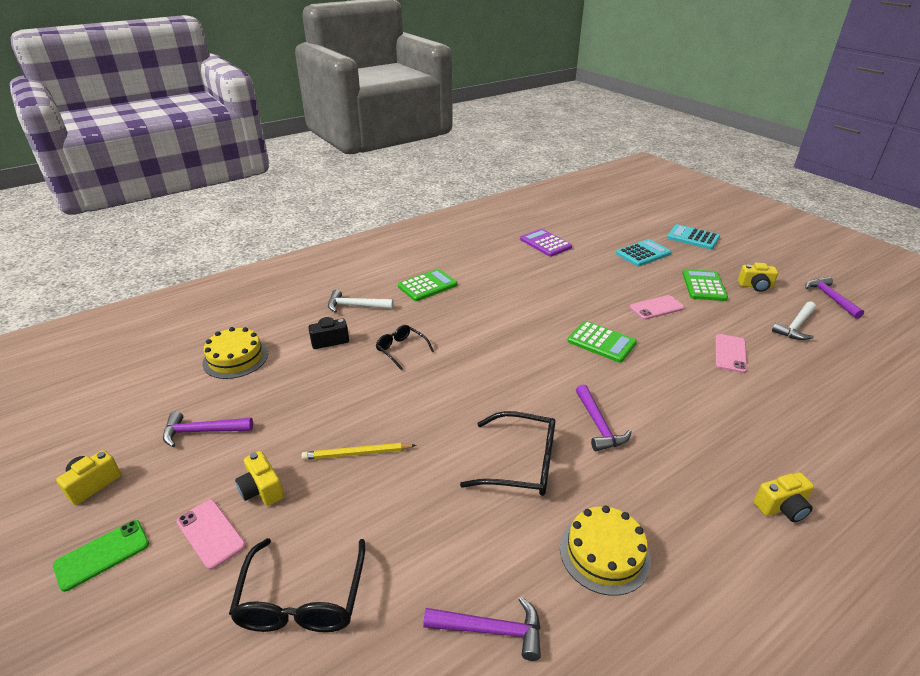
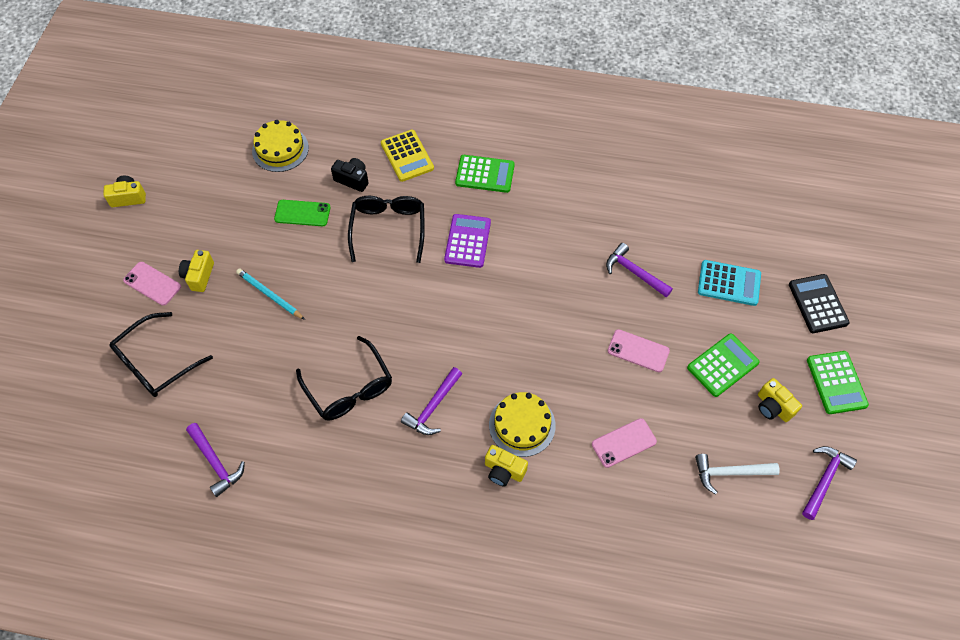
camera: 45 degrees right, 25 degrees up
(102, 554) = (99, 252): green phone -> green phone (302, 213)
(202, 431) = (208, 203): purple hammer -> purple hammer (634, 272)
(210, 533) = (152, 283): pink phone -> pink phone turned 60 degrees counterclockwise
(356, 306) = (407, 156): white hammer -> yellow calculator
(357, 454) = (269, 295): yellow pencil -> turquoise pencil
(401, 350) = (388, 229): black glasses -> black glasses, size x1.66
(545, 243) = (654, 198): purple calculator -> purple calculator (468, 241)
(601, 342) = (538, 344): green calculator -> green calculator (836, 382)
(604, 553) = (318, 483): yellow cake -> yellow cake (522, 425)
(693, 237) = (818, 304): turquoise calculator -> black calculator
(781, 507) = (457, 564): yellow camera -> yellow camera (504, 471)

